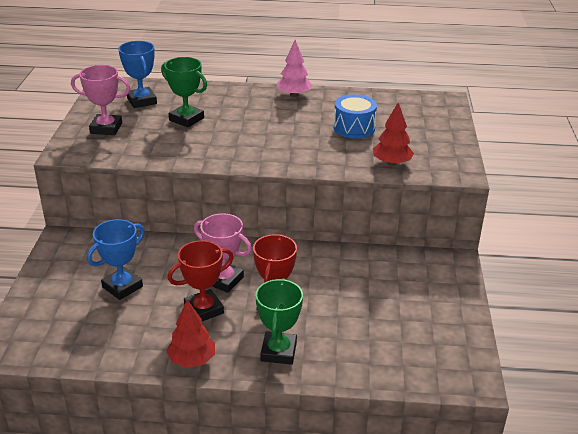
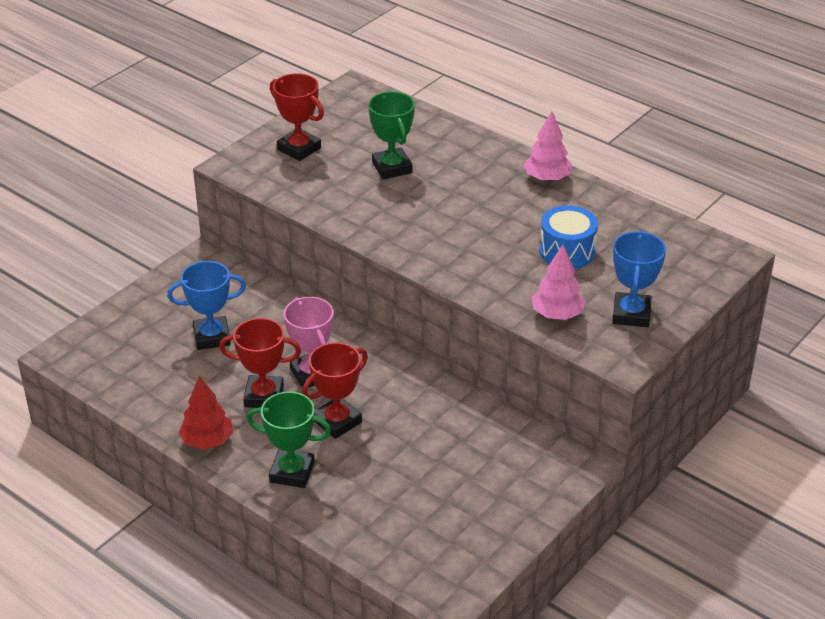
camera: 35 degrees right, 5 degrees up
(106, 128) = (299, 149): pink trophy -> red trophy
(142, 101) = (368, 125): blue trophy -> blue trophy (631, 314)
(278, 351) = (292, 472): green trophy -> green trophy turned 60 degrees clockwise
(391, 163) = (557, 314): red tree -> pink tree

